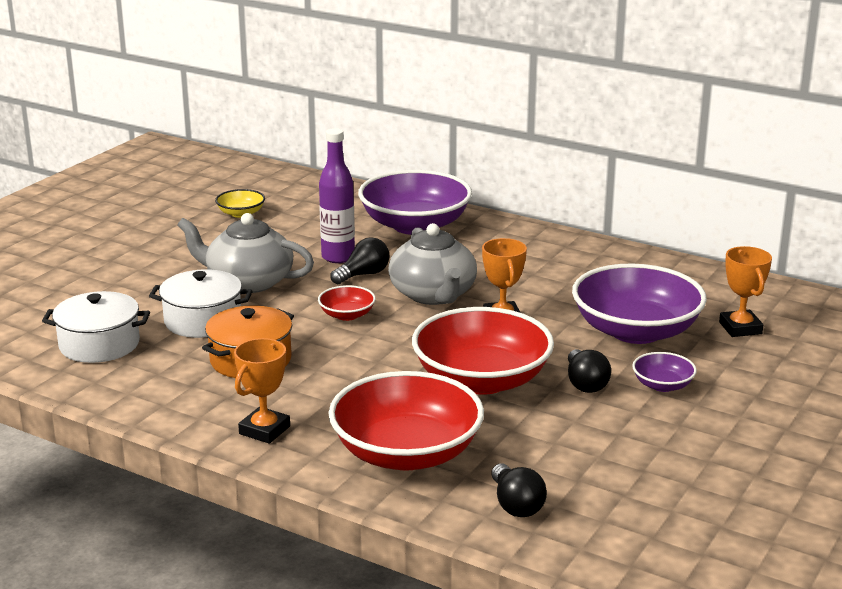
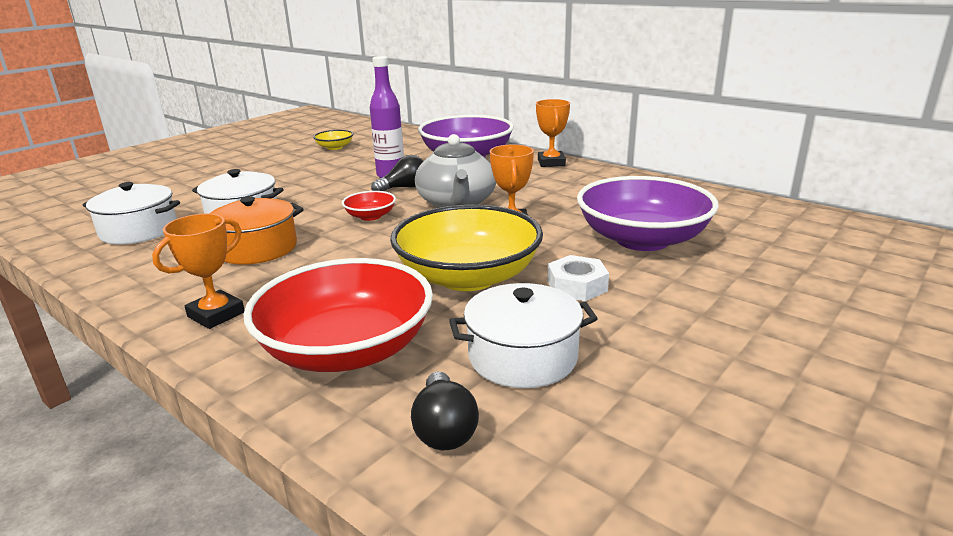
camera: 10 degrees right, 0 degrees up
(248, 281) = (304, 190): grey teapot -> none
(481, 380) = (468, 277): red bowl -> yellow bowl
(556, 449) = (522, 357): none -> white pot
(585, 383) = (577, 286): black light bulb -> white nut
(662, 385) = (663, 292): purple bowl -> none
(740, 328) = (753, 241): orange trophy -> orange trophy (551, 163)

